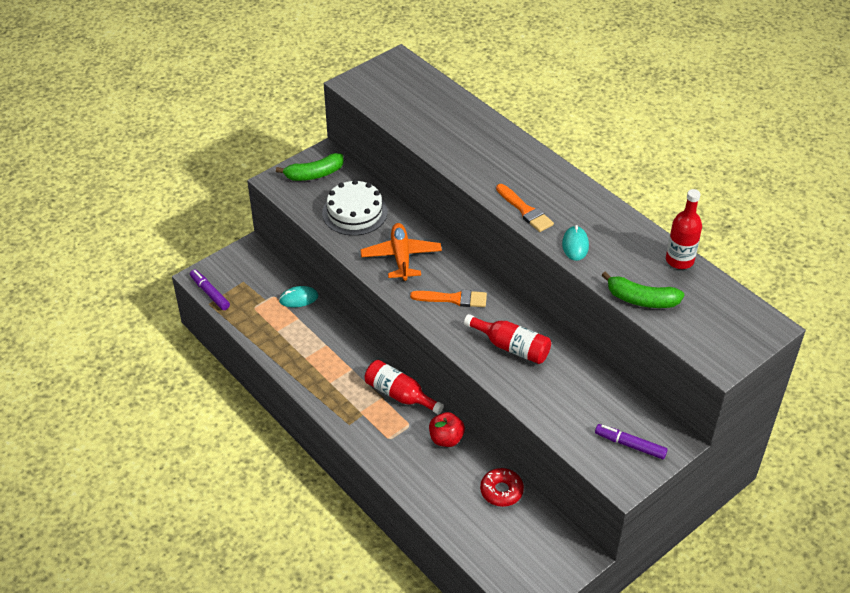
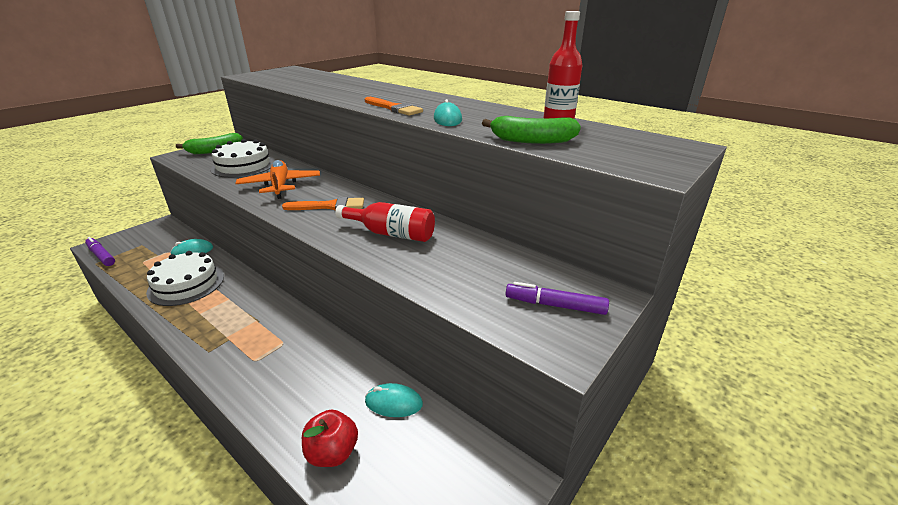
camera: 10 degrees left, 15 degrees down
(307, 344) = (186, 284): none -> white cake
(399, 394) = (277, 315): red bottle -> none
(446, 439) = (326, 352): red apple -> red apple (332, 453)
(501, 491) = (393, 403): red donut -> turquoise mouse

